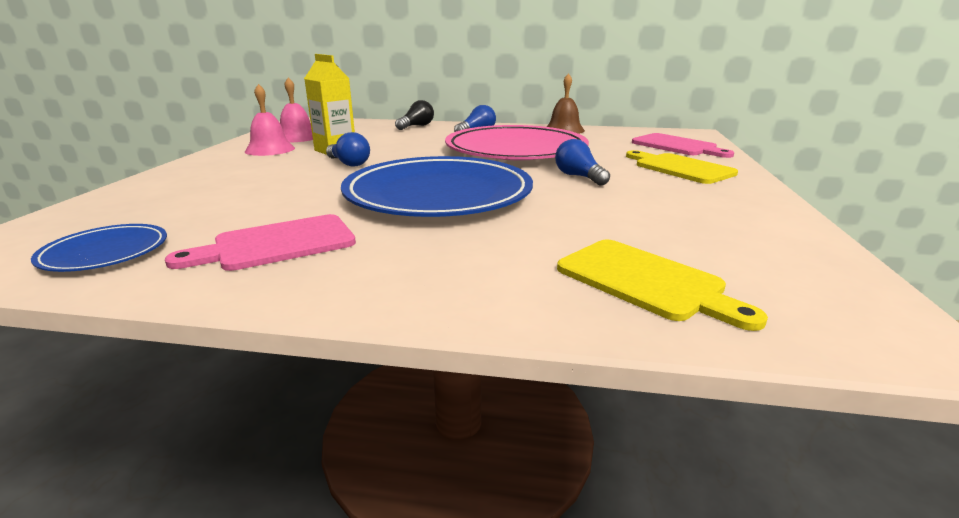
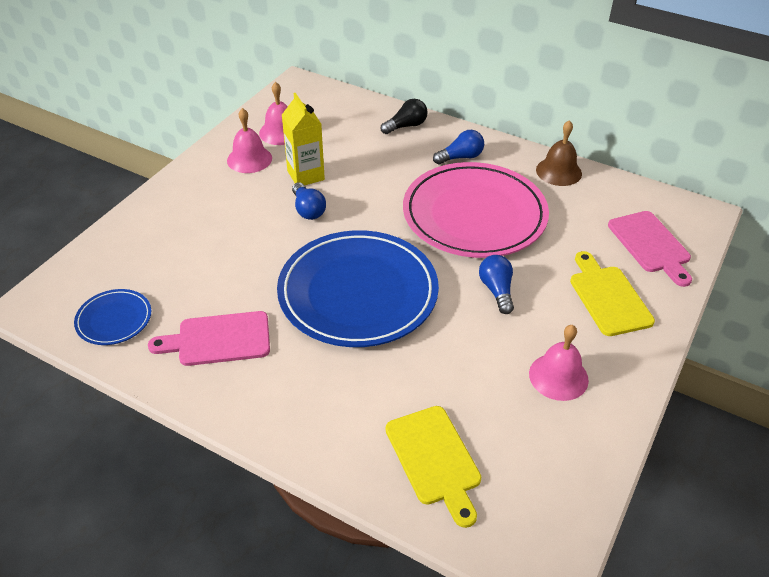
camera: 20 degrees right, 20 degrees up
(699, 208) = (558, 376): none -> pink bell

